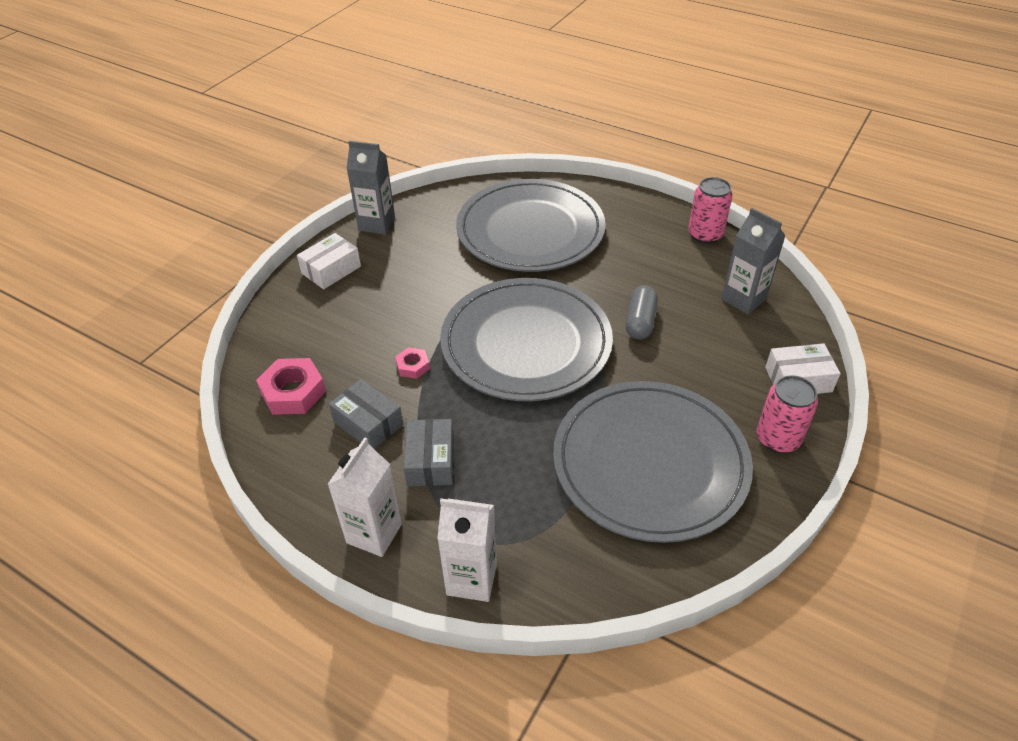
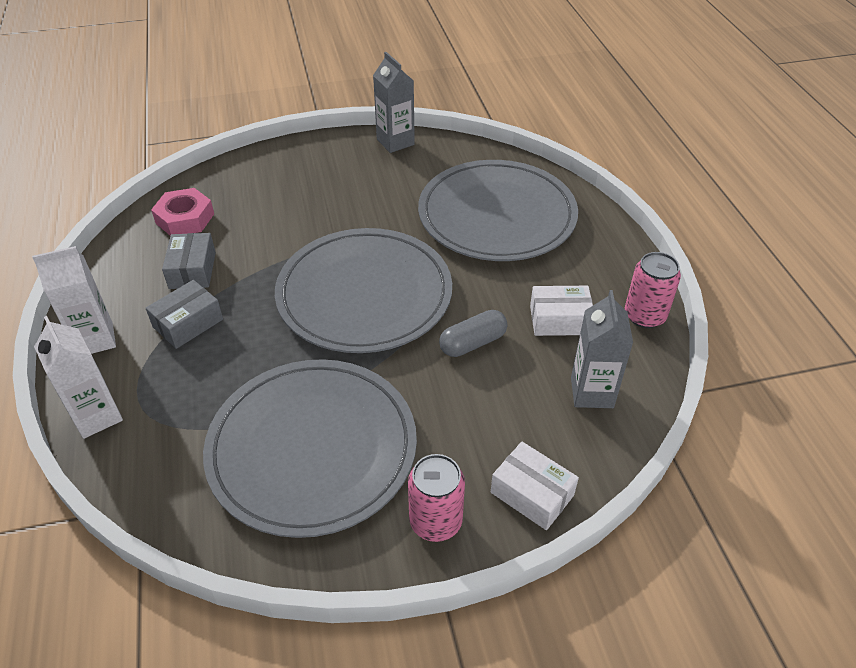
camera: 45 degrees right, 0 degrees up
(331, 270) = (320, 155): white box -> white box (559, 320)
(413, 366) = (271, 254): pink nut -> none

